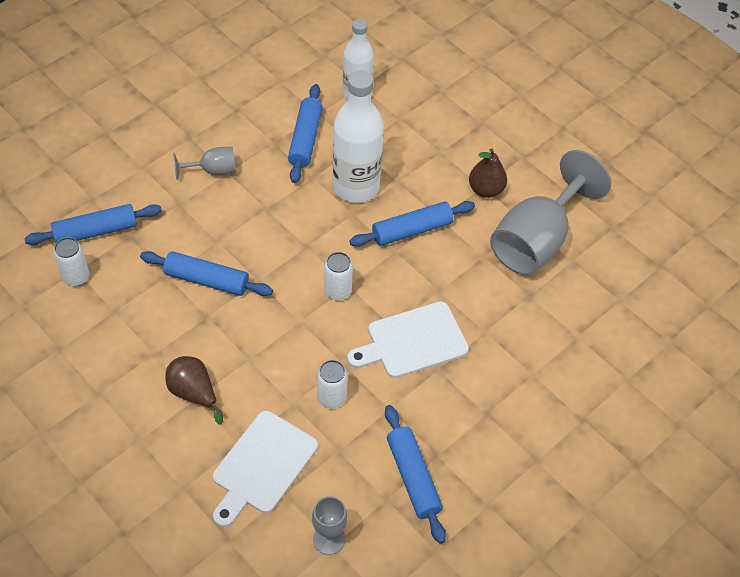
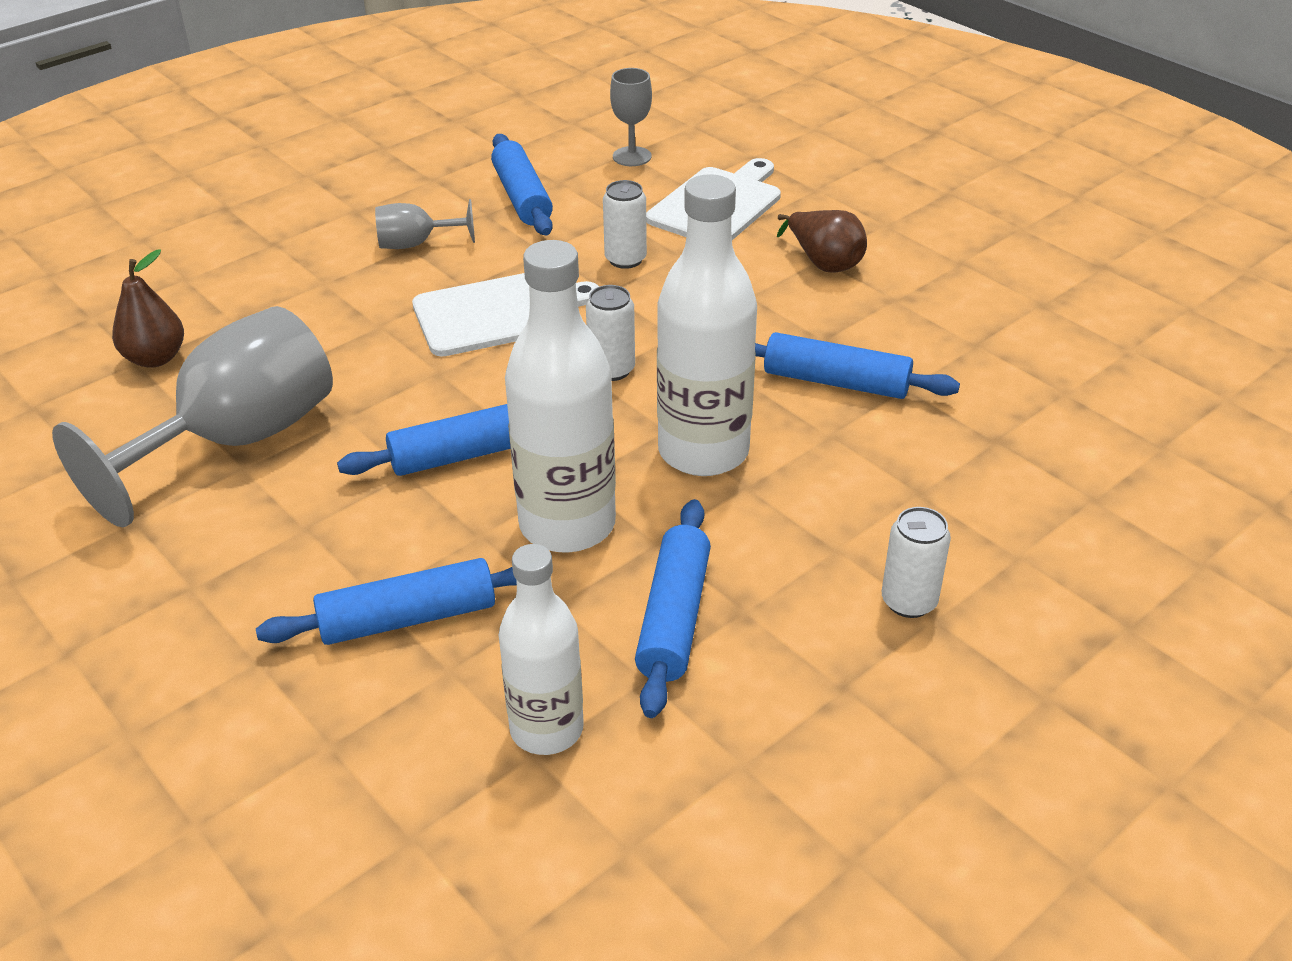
camera: 175 degrees left, 15 degrees down
(76, 277) = (1061, 384): white can -> white can (909, 601)
(96, 231) = (1060, 447): blue rolling pin -> blue rolling pin (408, 618)
(213, 170) = (867, 551): grey goblet -> grey goblet (416, 244)
(287, 230) = (703, 451): none -> white bottle
(486, 189) = (300, 522): brown pear -> brown pear (155, 358)

